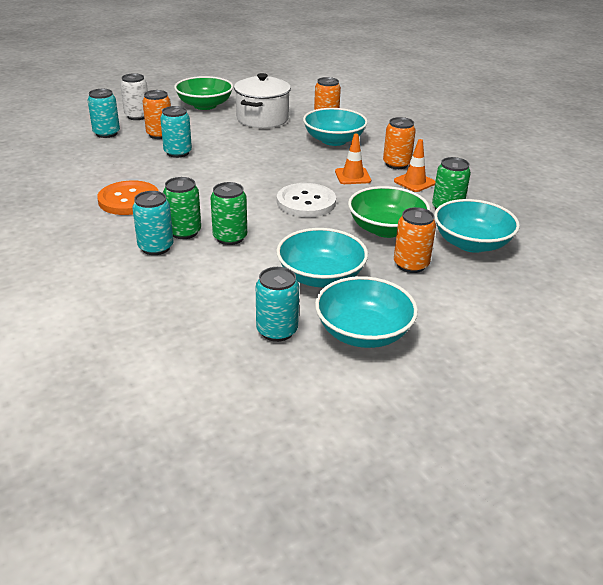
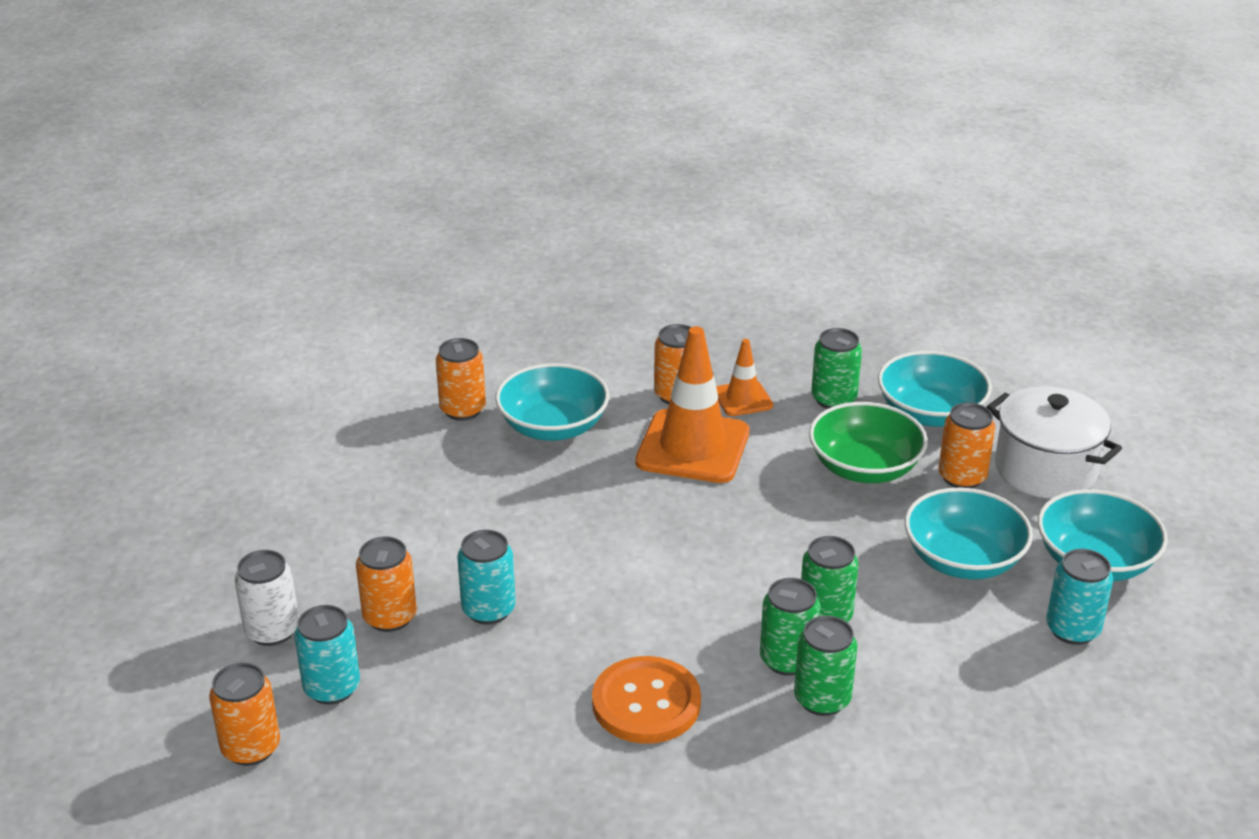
camera: 65 degrees left, 0 degrees up
(63, 127) = (251, 748): none -> orange can
(156, 247) = (822, 699): turquoise can -> green can
(205, 105) = (286, 530): green bowl -> none
(262, 119) = (407, 477): white pot -> white pot (1045, 469)
(306, 202) = (752, 515): white button -> none
(352, 176) = (693, 447): orange traffic cone -> orange traffic cone, size x1.92

